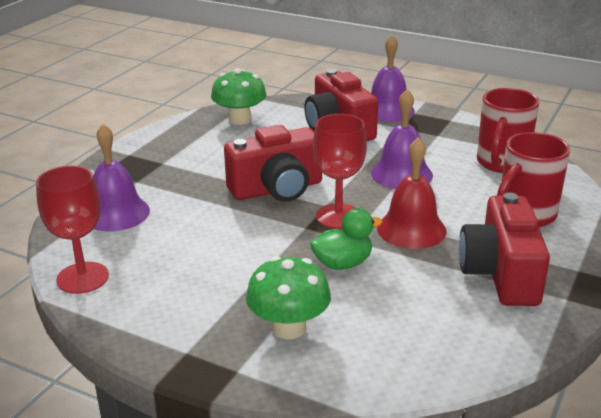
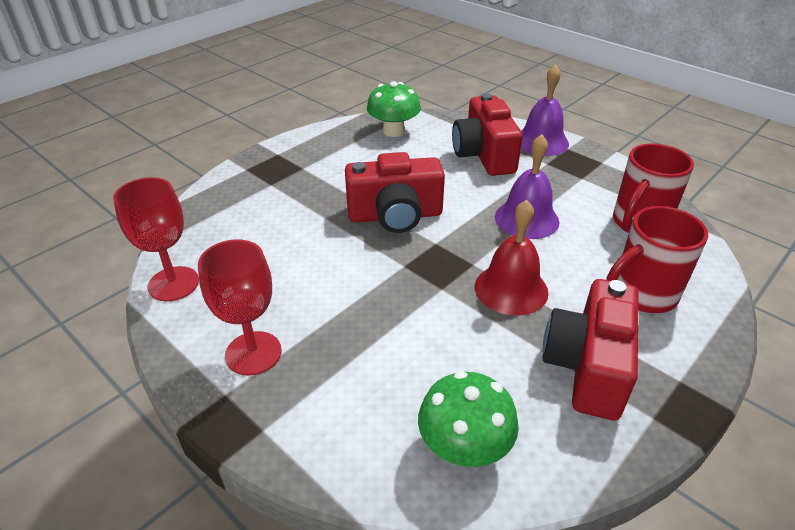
camera: 15 degrees right, 10 degrees up
(116, 213) = (236, 216): purple bell -> none
(289, 328) = (336, 387): green mushroom -> green mushroom (464, 447)
(338, 216) = (442, 258): red goblet -> red goblet (253, 353)
(343, 263) = (423, 318): green duck -> none

